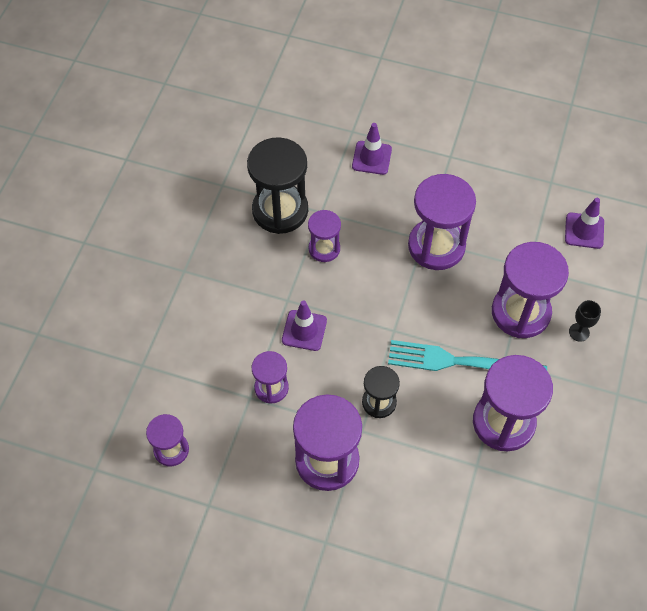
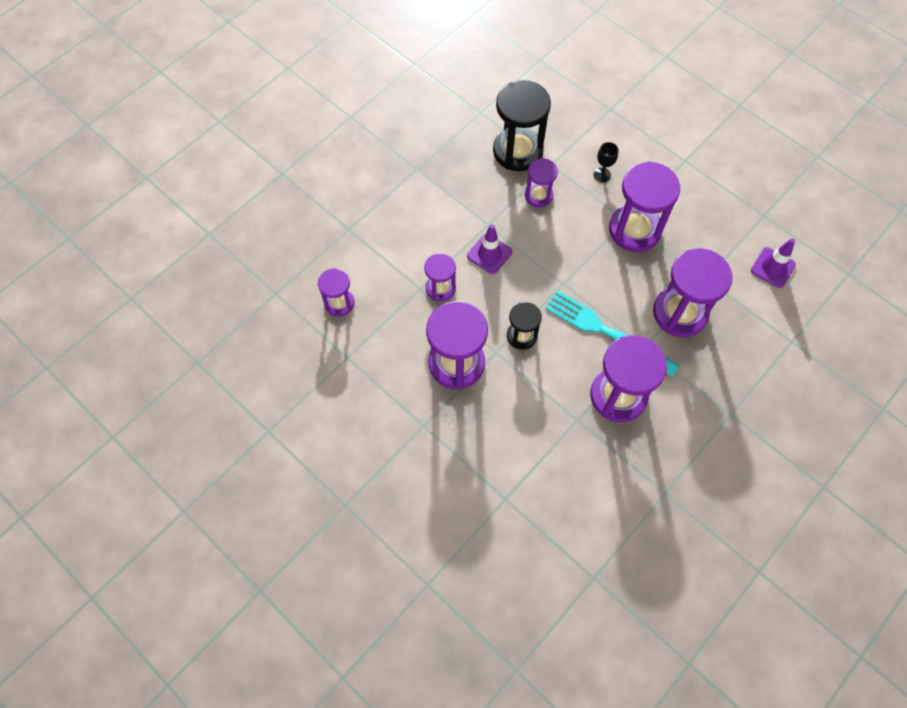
camera: 25 degrees right, 5 degrees up
(371, 158) = (616, 137): purple traffic cone -> none
(579, 332) = (723, 350): black goblet -> black goblet (602, 175)

